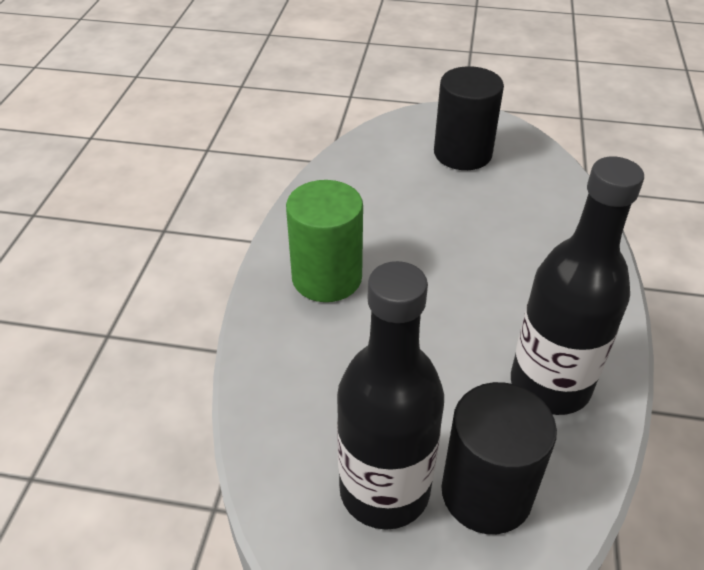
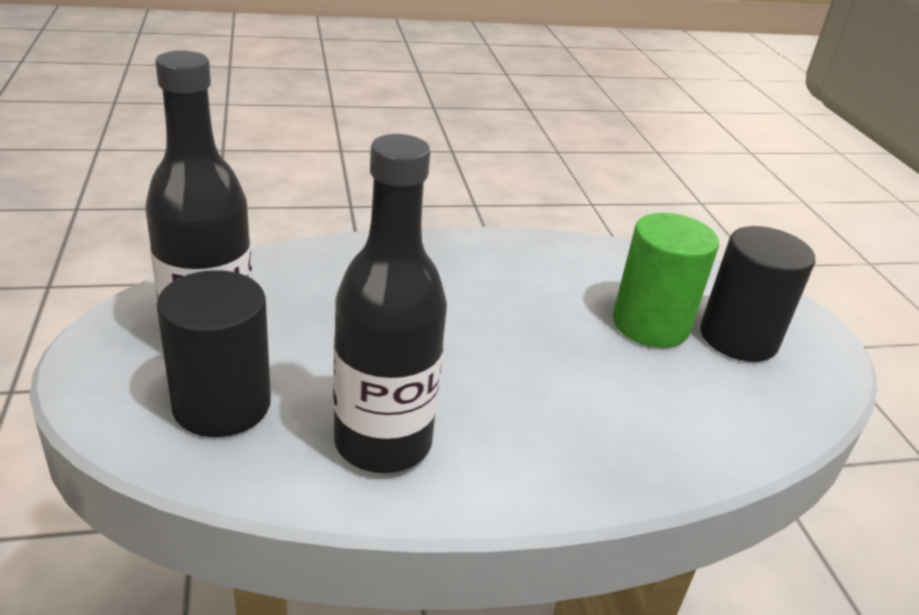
camera: 65 degrees right, 10 degrees down
(327, 278) = (457, 271): green cylinder -> green cylinder (650, 324)

